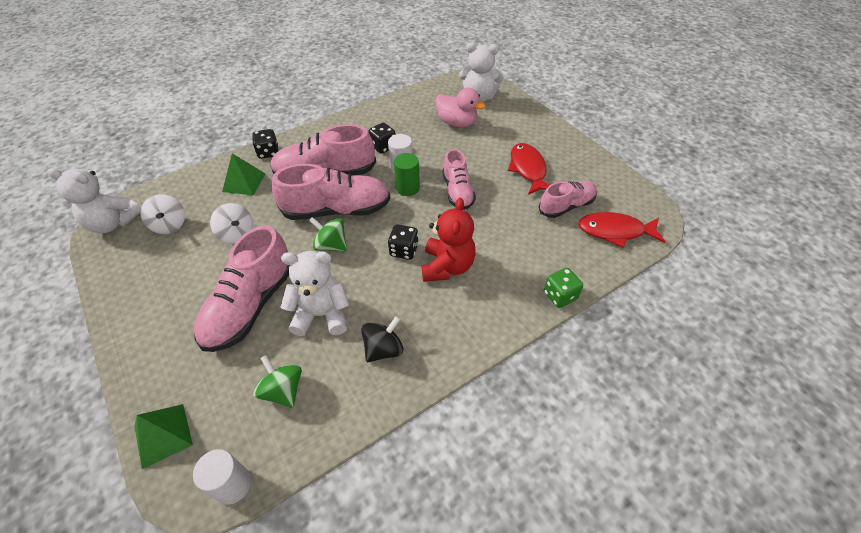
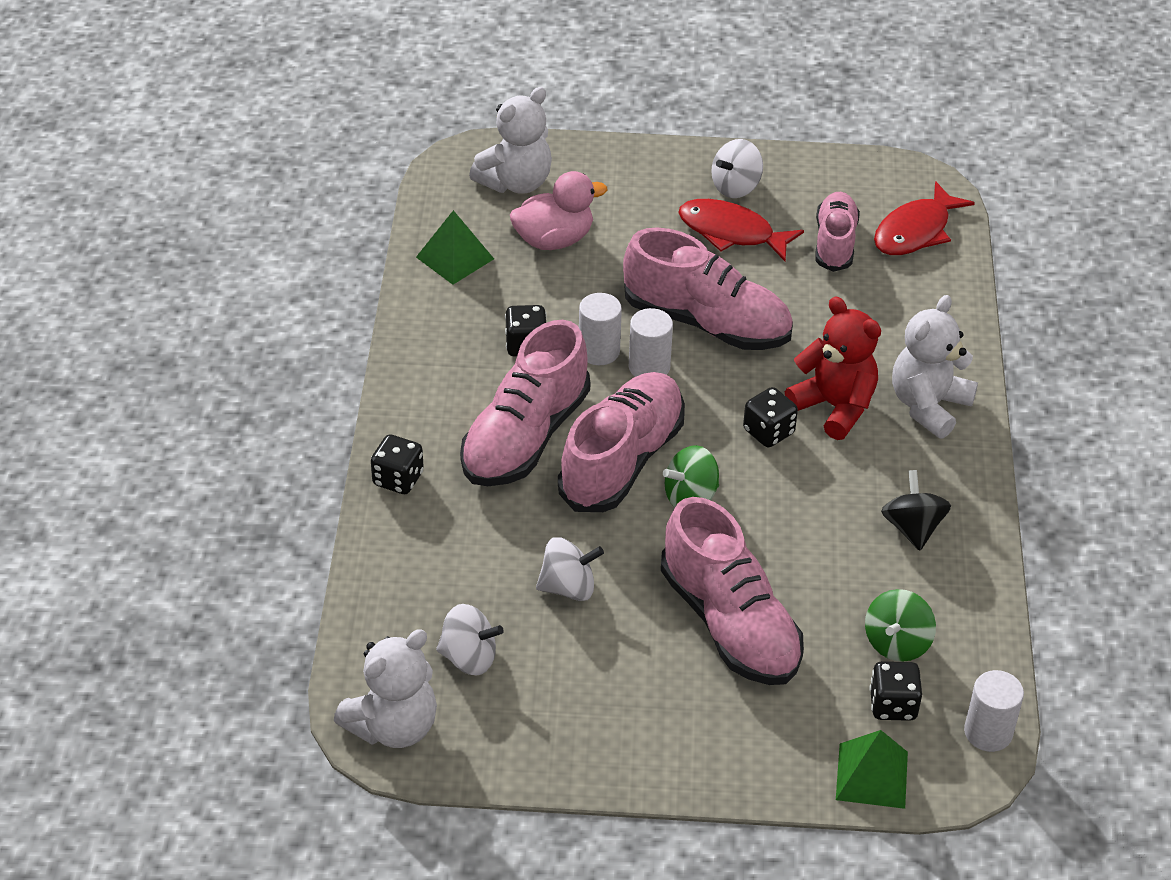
camera: 55 degrees left, 5 degrees down
(229, 415) = (893, 705): none -> black dice
(244, 182) = (448, 536): green pyramid -> green pyramid (455, 258)
(283, 390) = (897, 643): green spinning top -> green spinning top turned 60 degrees counterclockwise
(322, 314) = (808, 560): white teddy bear -> white teddy bear (928, 406)
(407, 188) = (649, 367): green cylinder -> white cylinder
(457, 191) = (706, 323): pink shoe -> pink shoe, size x1.62
(560, 155) = (735, 187): none -> white spinning top
(560, 296) = (967, 339): green dice -> none

